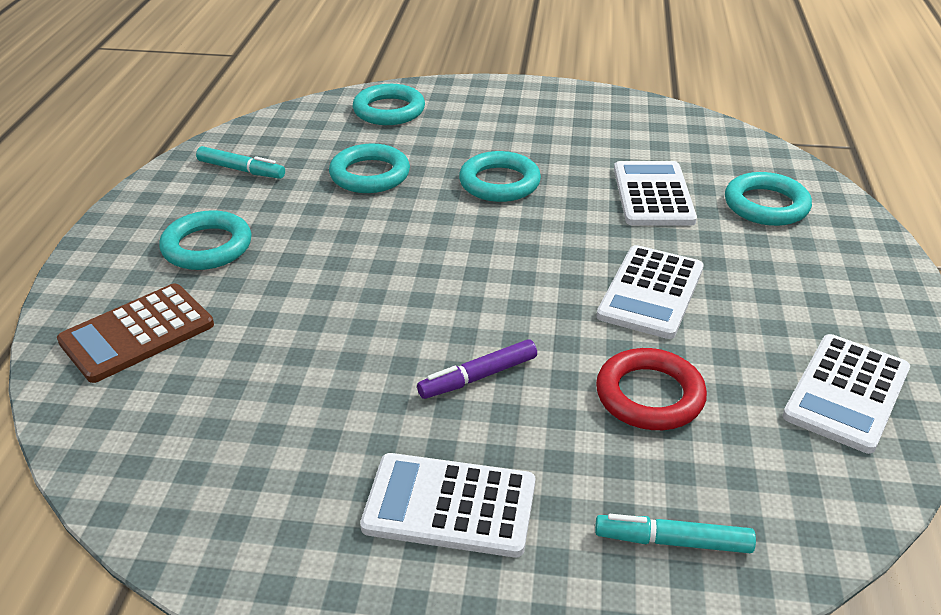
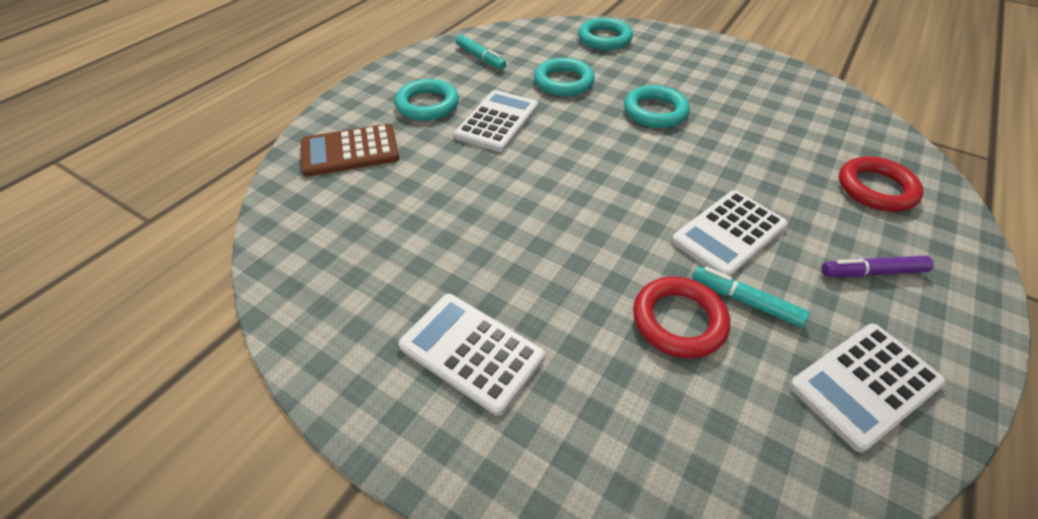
camera: 25 degrees right, 10 degrees up
(478, 377) = (551, 257): purple marker -> purple marker (872, 272)
(653, 195) = (776, 153): white calculator -> white calculator (497, 121)
(673, 541) = (627, 457): turquoise marker -> turquoise marker (745, 301)
(766, 205) = (876, 189): turquoise ring -> red ring

